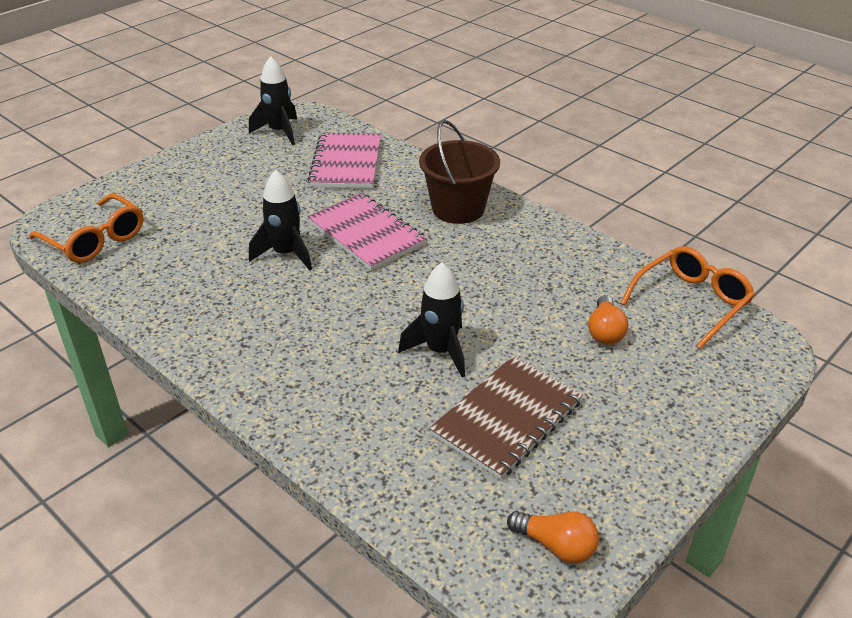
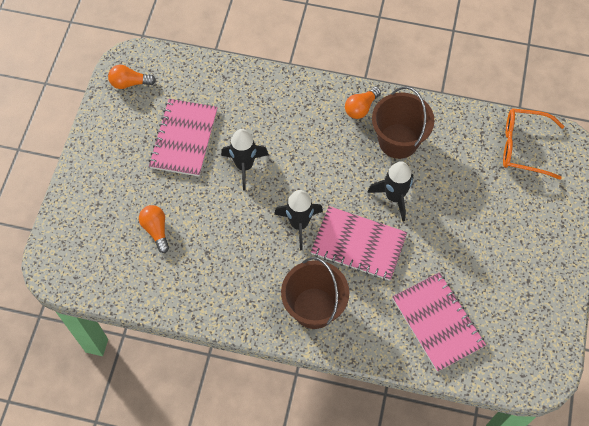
camera: 150 degrees right, 25 degrees up
(221, 299) = (398, 141): none -> brown bucket
(225, 350) = (361, 108): none -> orange light bulb
(279, 132) = (527, 338): black rocket -> black rocket (299, 224)
(507, 418) = (184, 139): brown notebook -> pink notebook
(691, 302) = (110, 286): orange glasses -> none

